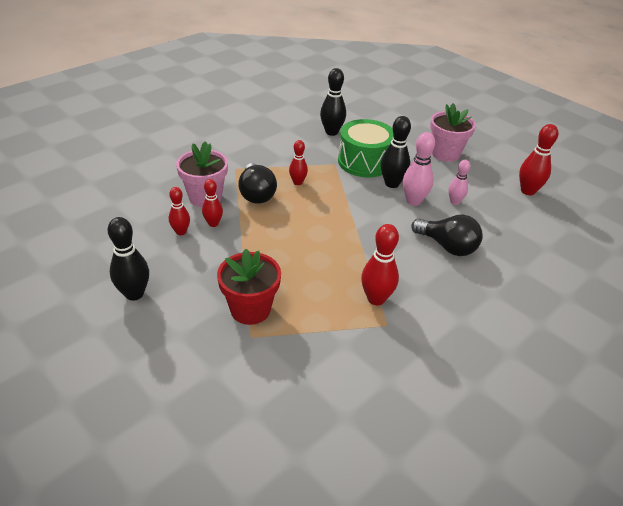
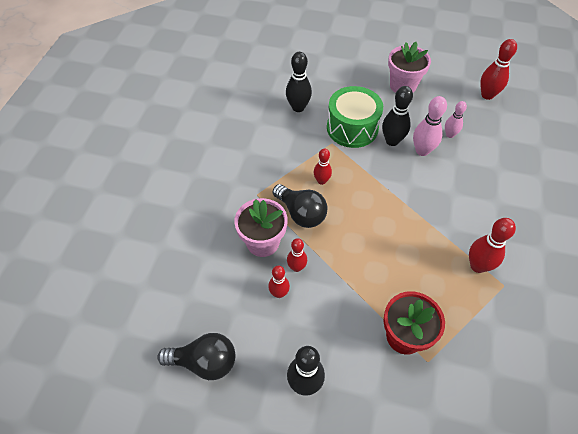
camera: 30 degrees left, 15 degrees up
(447, 246) = (481, 184): black light bulb -> black light bulb (204, 362)

